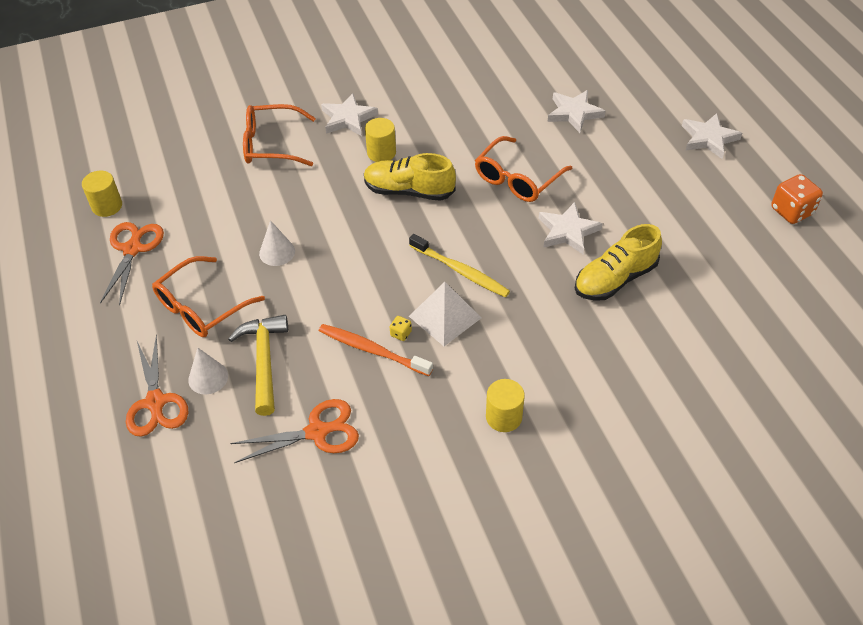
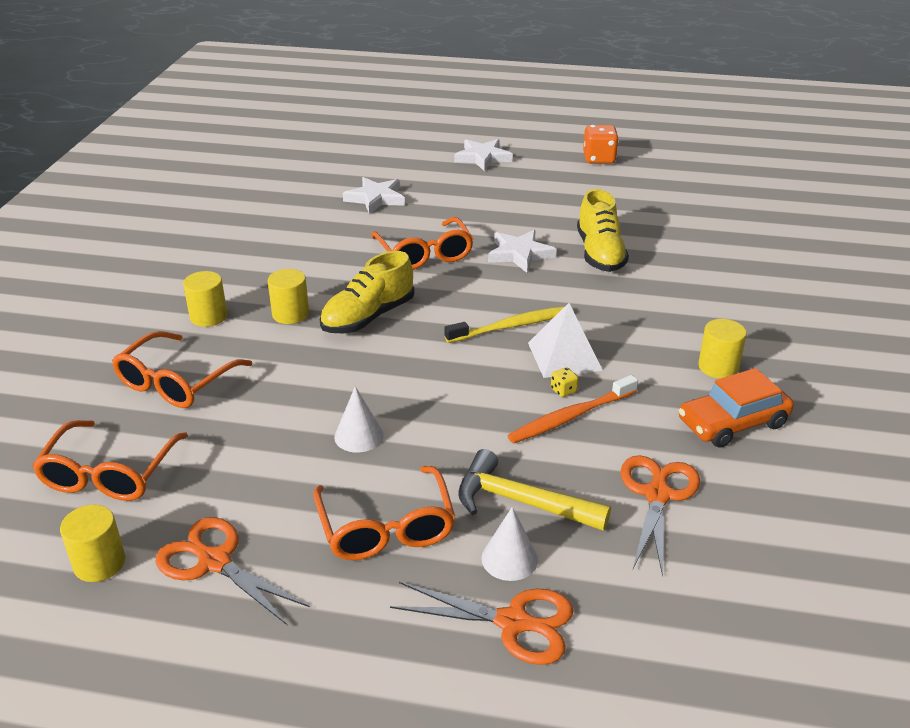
camera: 60 degrees left, 15 degrees down
(175, 167) = (109, 474): none -> orange glasses
(348, 118) = (208, 316): white star -> yellow cylinder
(434, 450) = (733, 423): none -> orange car

